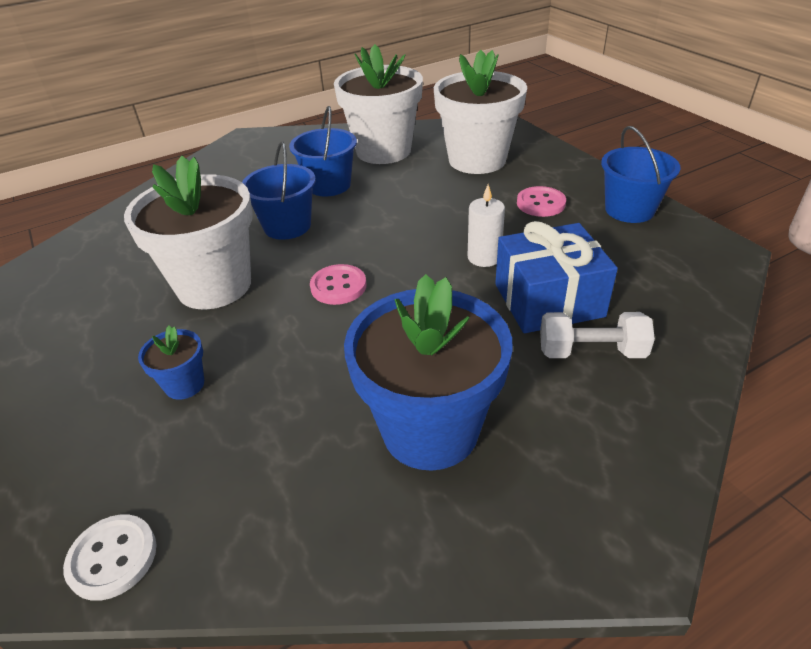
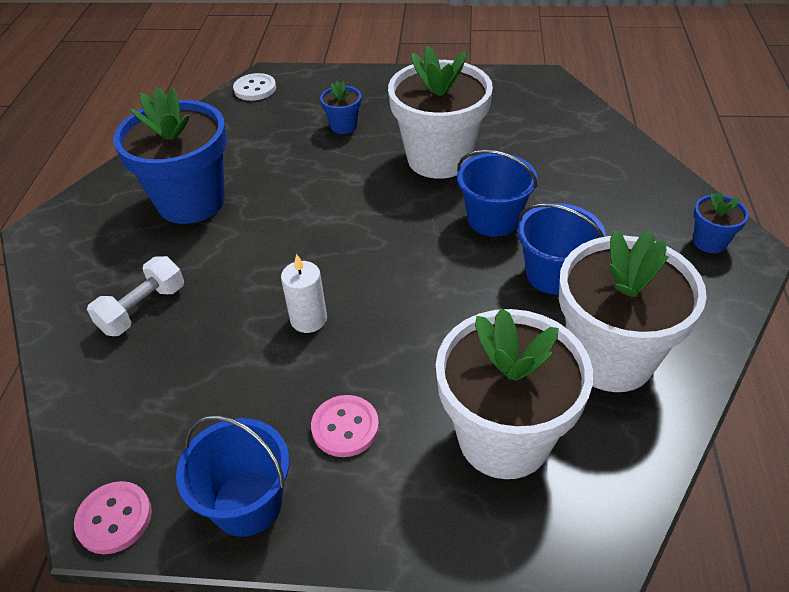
camera: 125 degrees right, 5 degrees up
(246, 149) = (709, 242): none -> blue flower pot
(338, 286) = (368, 216): pink button -> pink button (114, 518)
(548, 300) = (213, 323): blue gift -> none

